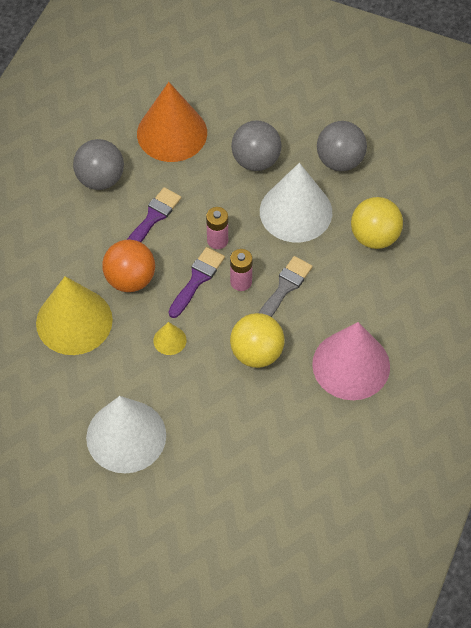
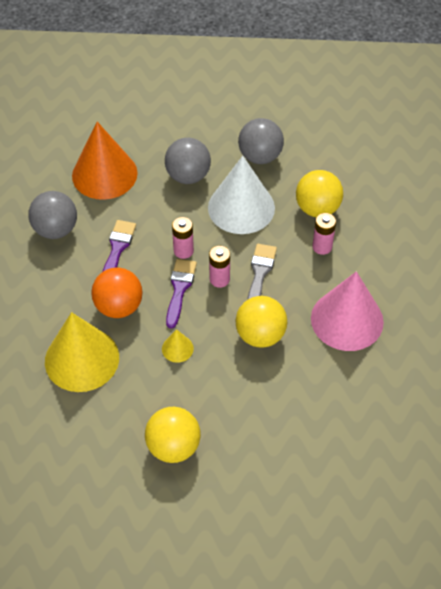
camera: 20 degrees left, 5 degrees down
(126, 436) = (173, 446): white cone -> yellow ball
(360, 280) = (322, 247): none -> pink battery

